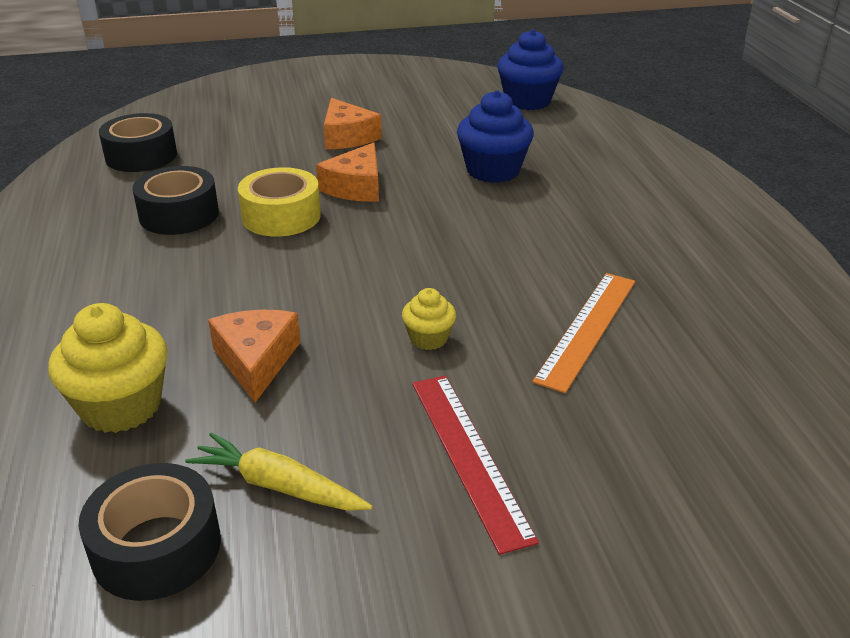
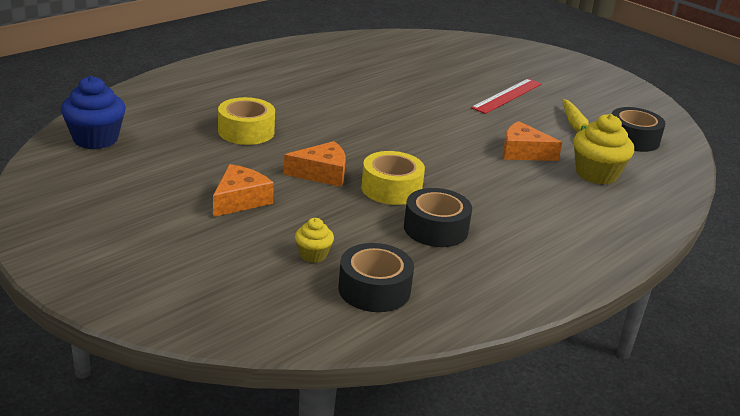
camera: 125 degrees left, 5 degrees down
(256, 361) = (523, 152): orange cheese -> orange cheese turned 60 degrees clockwise
(428, 338) = (450, 116): yellow cupcake -> yellow cupcake (313, 255)
(493, 170) = (246, 131): blue cupcake -> yellow tape
(587, 328) = (394, 84): orange ruler -> none

